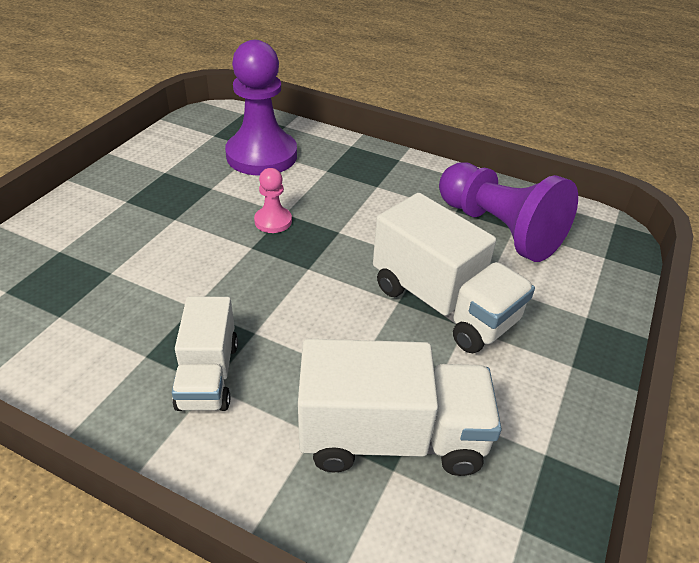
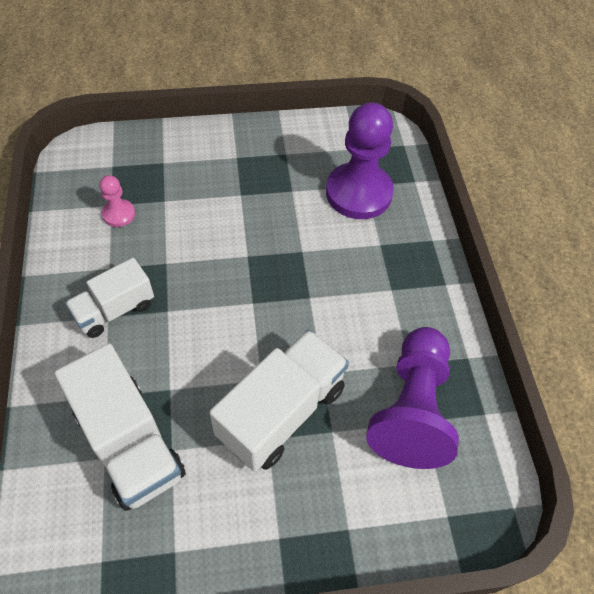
camera: 55 degrees right, 15 degrees up
(273, 221) = (286, 250): pink pawn -> pink pawn (119, 214)
(443, 304) = (281, 412): white truck -> white truck turned 150 degrees counterclockwise

